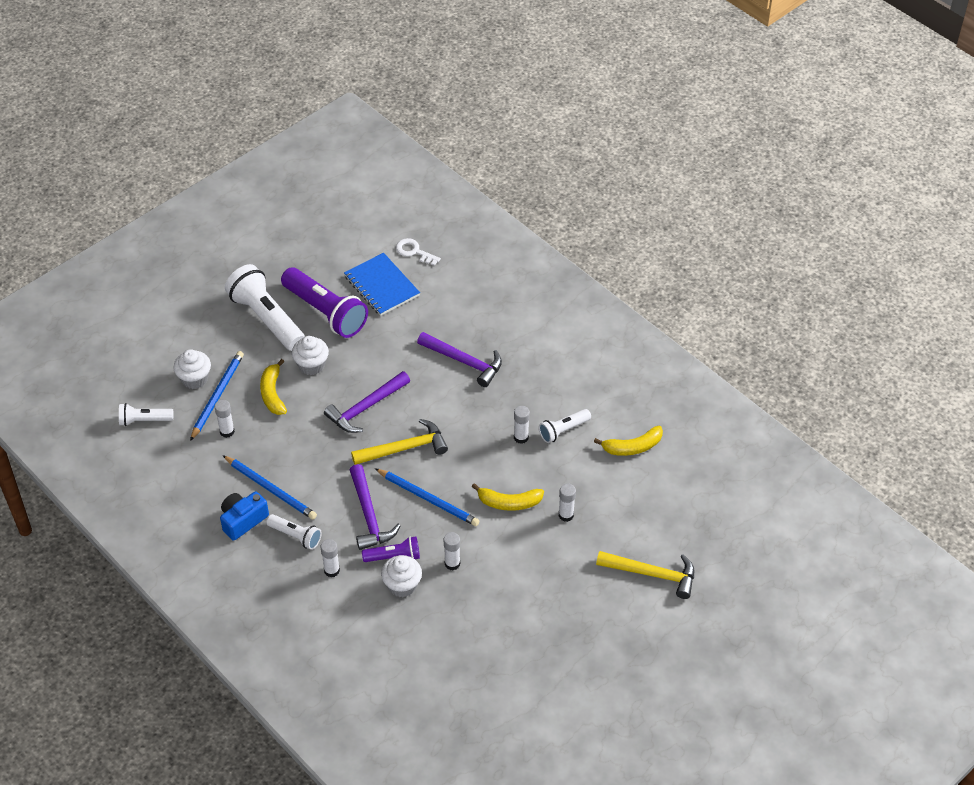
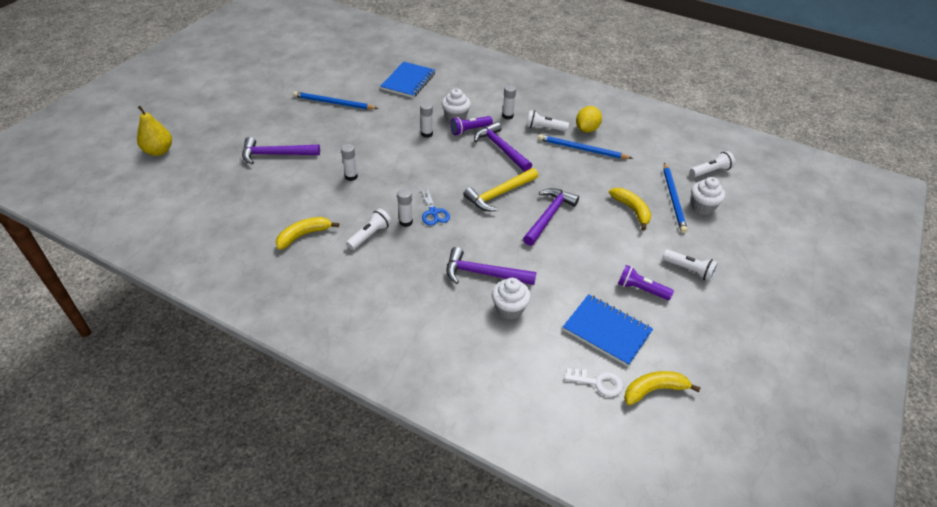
camera: 160 degrees right, 5 degrees down
(227, 431) = (644, 177): white glue stick -> none
(243, 520) = (586, 129): blue camera -> yellow lemon
(266, 318) = (689, 270): white flashlight -> white flashlight, size x0.52
(311, 365) = (617, 239): white cupcake -> white cupcake (509, 309)
(326, 312) = (641, 289): purple flashlight -> purple flashlight, size x0.52
(428, 499) = (462, 166): blue pencil -> blue pencil (333, 103)
(441, 680) = (408, 81): none -> blue notebook
(487, 442) = (433, 212): none -> blue scissors
(509, 502) = (399, 176): yellow banana -> yellow banana (654, 390)
(652, 574) = (276, 154): yellow hammer -> purple hammer
(801, 617) = (159, 151): none -> yellow pear

